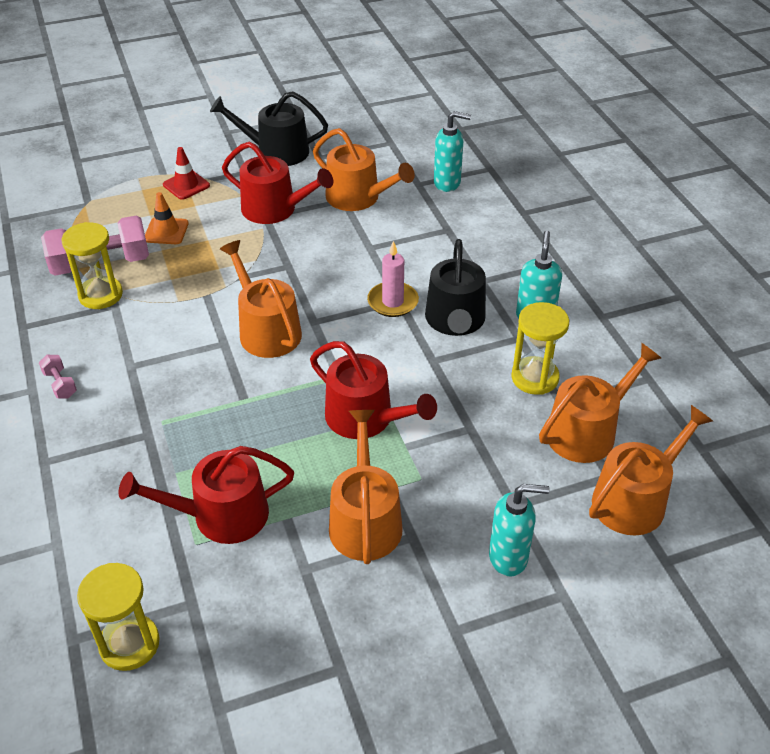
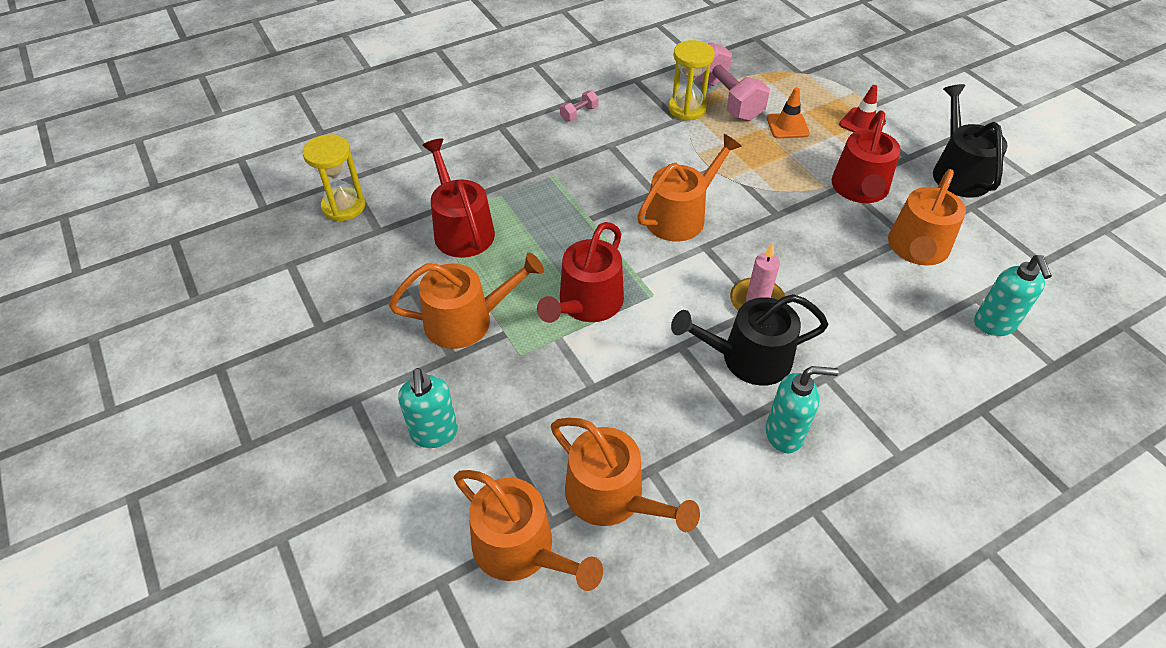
camera: 80 degrees right, 5 degrees up
(534, 377) = (682, 440): yellow hourglass -> none

